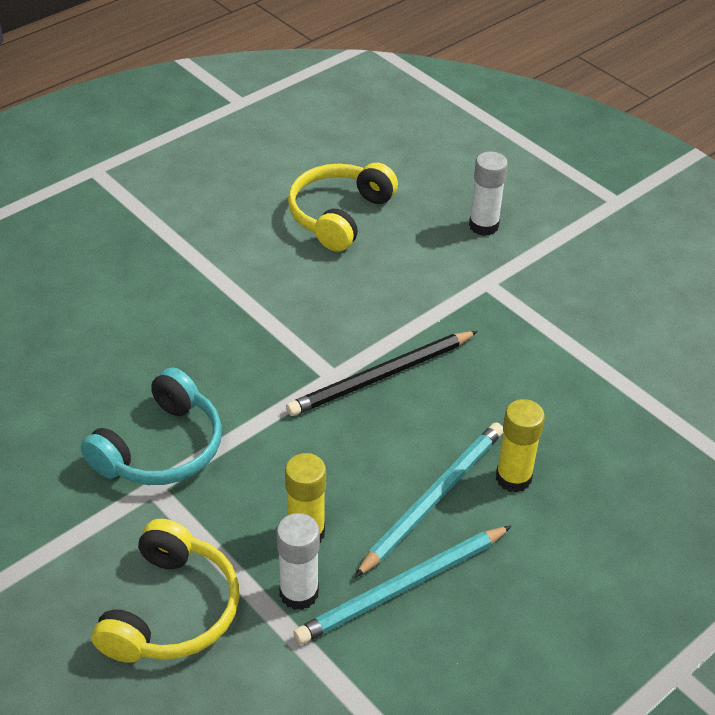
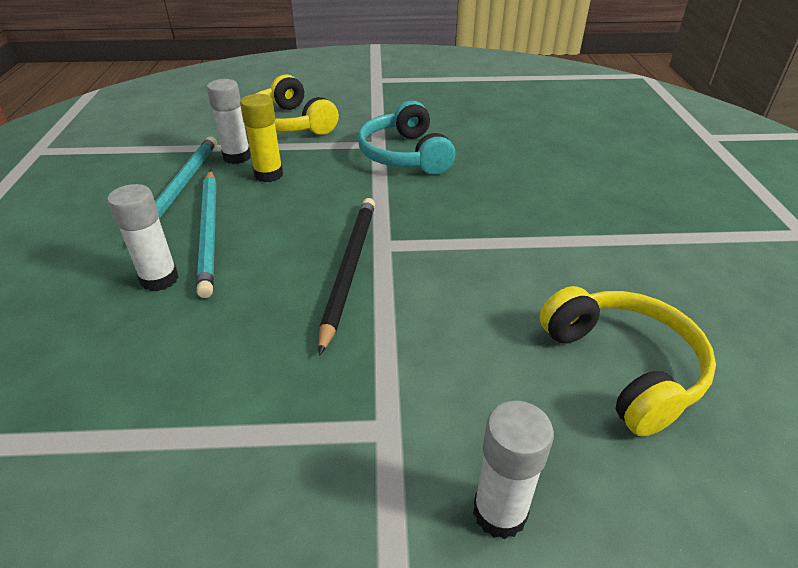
camera: 130 degrees right, 5 degrees down
(513, 478) = (159, 279): yellow glue stick -> white glue stick

